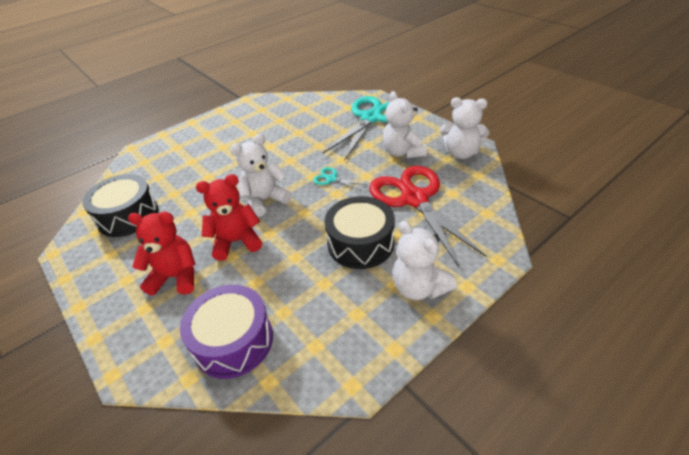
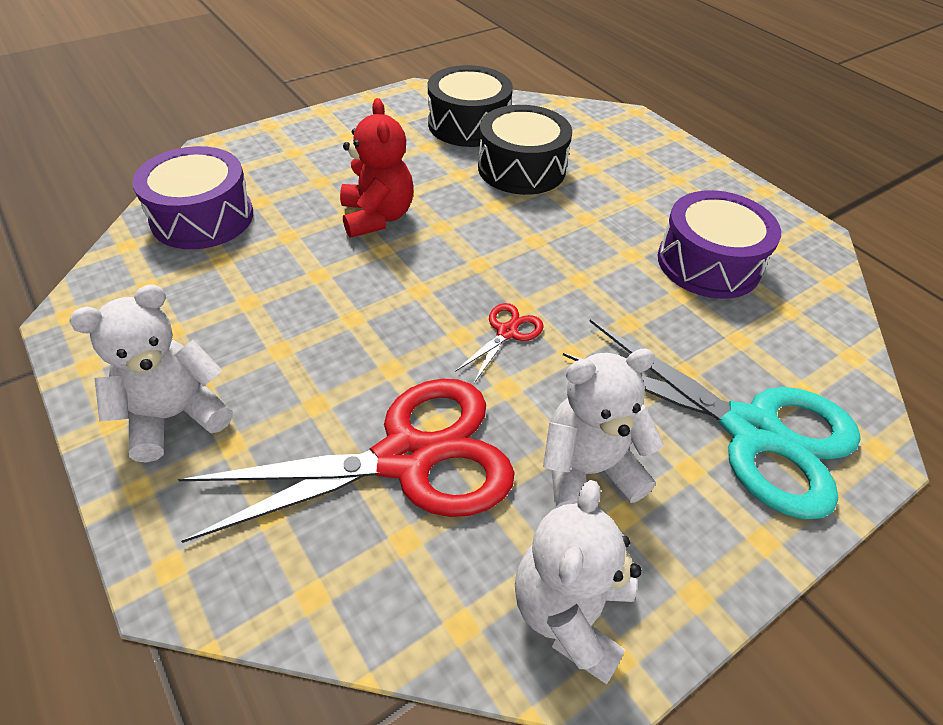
camera: 90 degrees right, 5 degrees up
(176, 277) = (333, 170): red teddy bear -> none
(265, 200) = (466, 245): white teddy bear -> none
(276, 125) = (708, 263): none -> purple drum
(331, 179) = (507, 332): turquoise scissors -> red scissors
(360, 243) = (313, 353): black drum -> black drum (521, 168)

